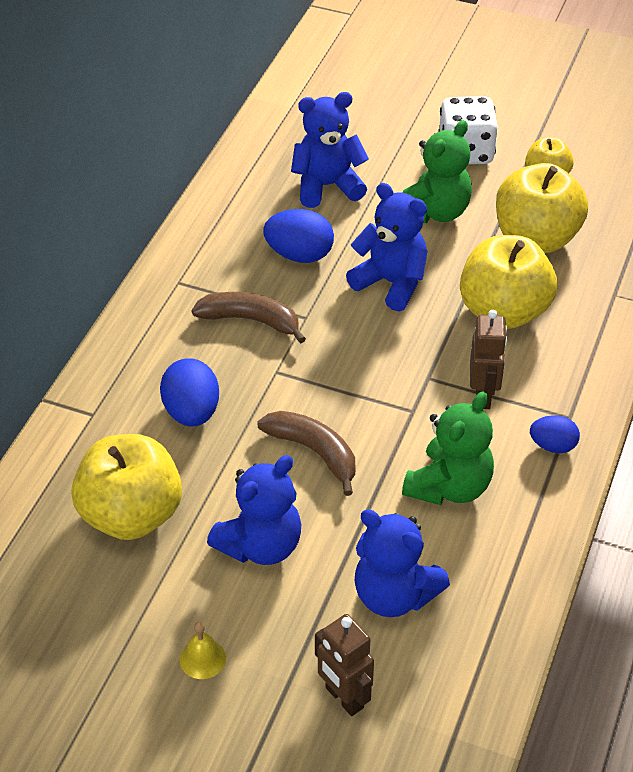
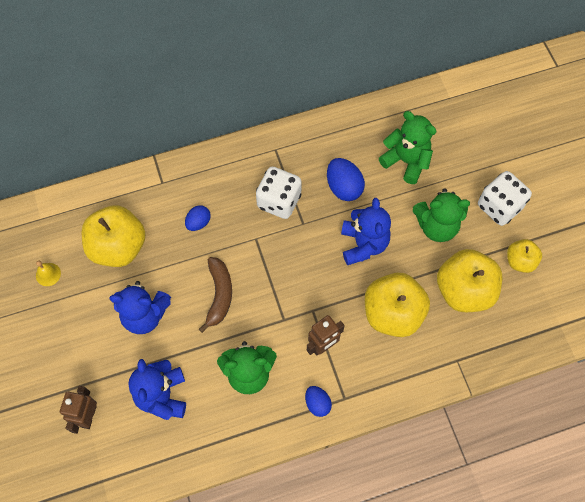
camera: 50 degrees right, 20 degrees up
(192, 412) = (198, 222): blue egg -> blue egg, size x0.63
(202, 658) = (64, 340): yellow bell -> yellow bell (48, 274)
(251, 320) = (279, 201): brown banana -> white dice
(327, 186) = (406, 161): blue teddy bear -> green teddy bear

